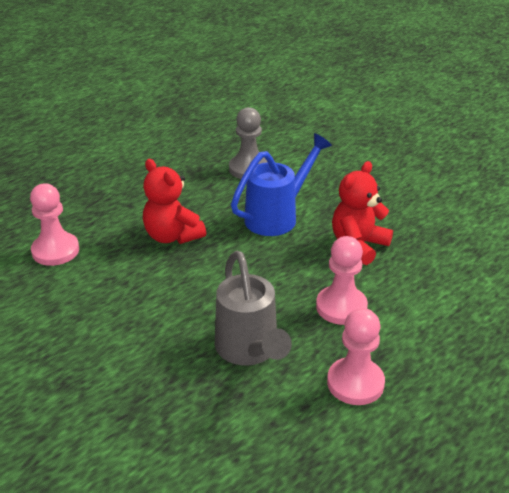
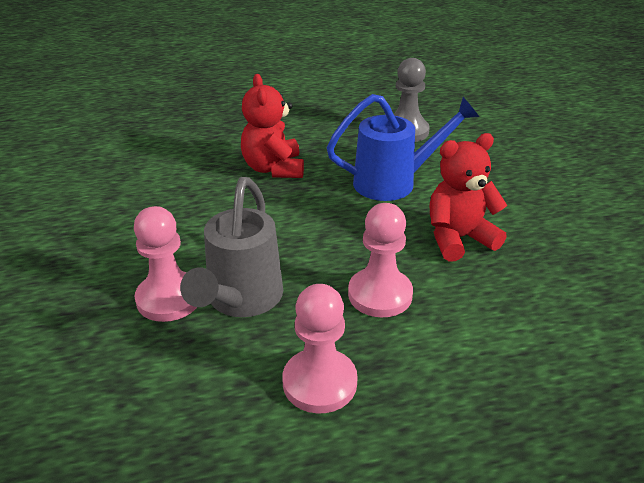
camera: 30 degrees right, 0 degrees up
(55, 251) = (162, 149): pink pawn -> pink pawn (169, 298)

